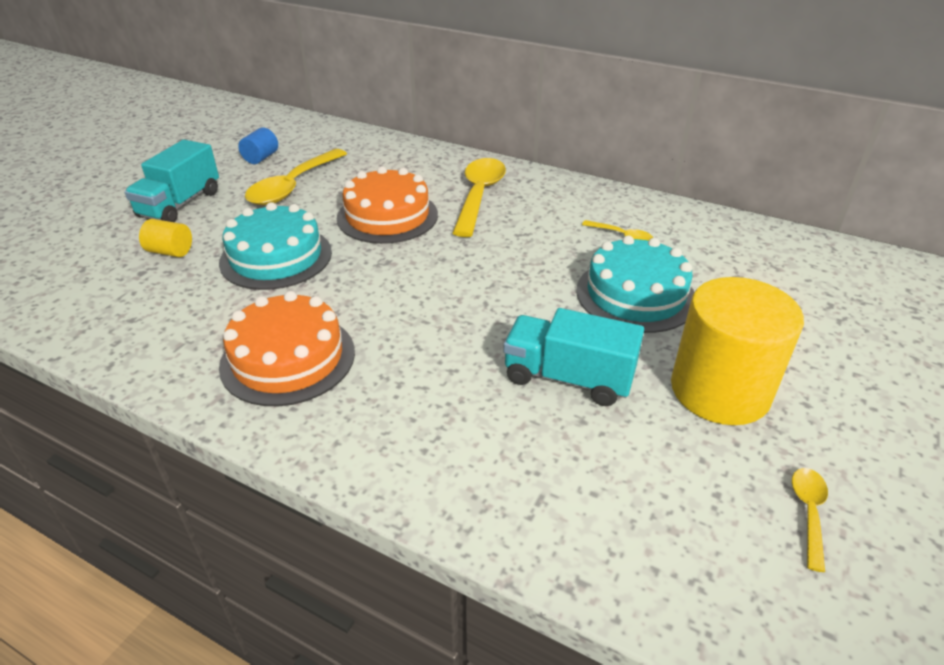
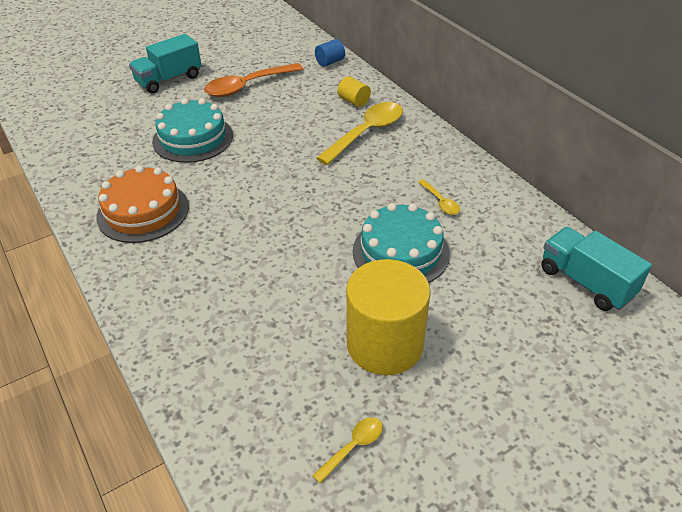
camera: 30 degrees right, 5 degrees up
(170, 252) = (137, 114): yellow cylinder -> yellow cylinder (354, 101)
(261, 158) = (246, 56): blue cylinder -> blue cylinder (330, 62)
(293, 186) = (247, 86): yellow spoon -> orange spoon
(387, 216) = (287, 130): orange cake -> none
(568, 378) = (292, 292): turquoise truck -> turquoise truck (586, 282)

